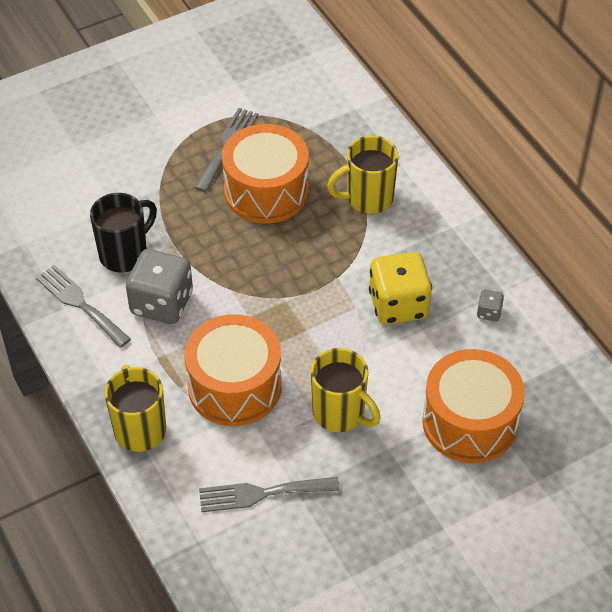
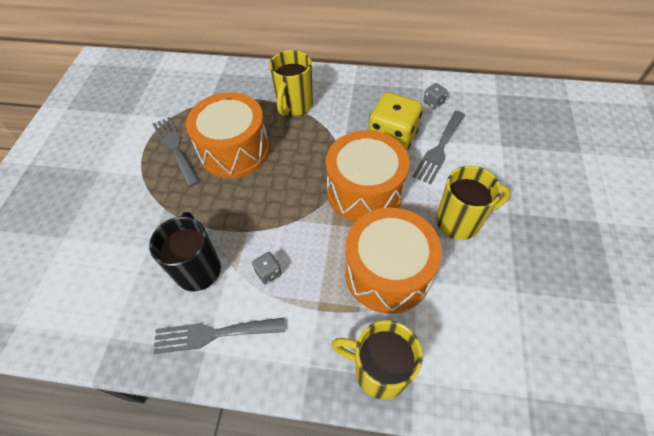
camera: 50 degrees left, 5 degrees up
(161, 303) = (268, 273): grey dice -> grey dice, size x0.43
(262, 494) = (504, 317): grey fork -> grey fork (439, 149)
(469, 422) = (514, 158): orange drum -> orange drum (364, 191)

